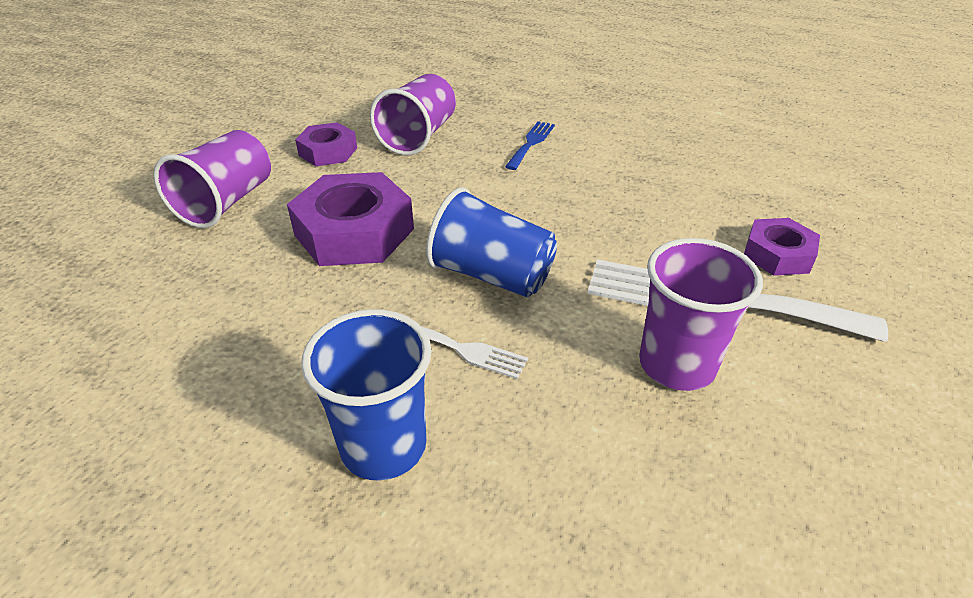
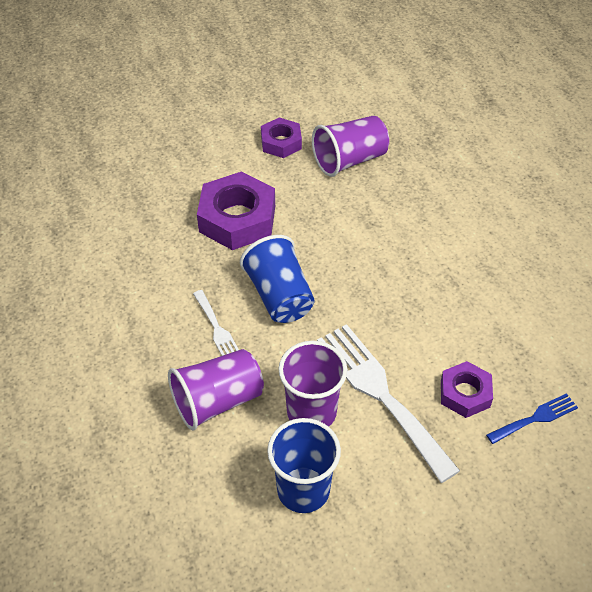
camera: 40 degrees right, 10 degrees up
(226, 202) = (191, 154): purple cup -> purple cup (217, 401)
(383, 446) = (137, 354): blue cup -> blue cup (303, 490)
(531, 143) = (418, 209): blue fork -> blue fork (535, 418)

